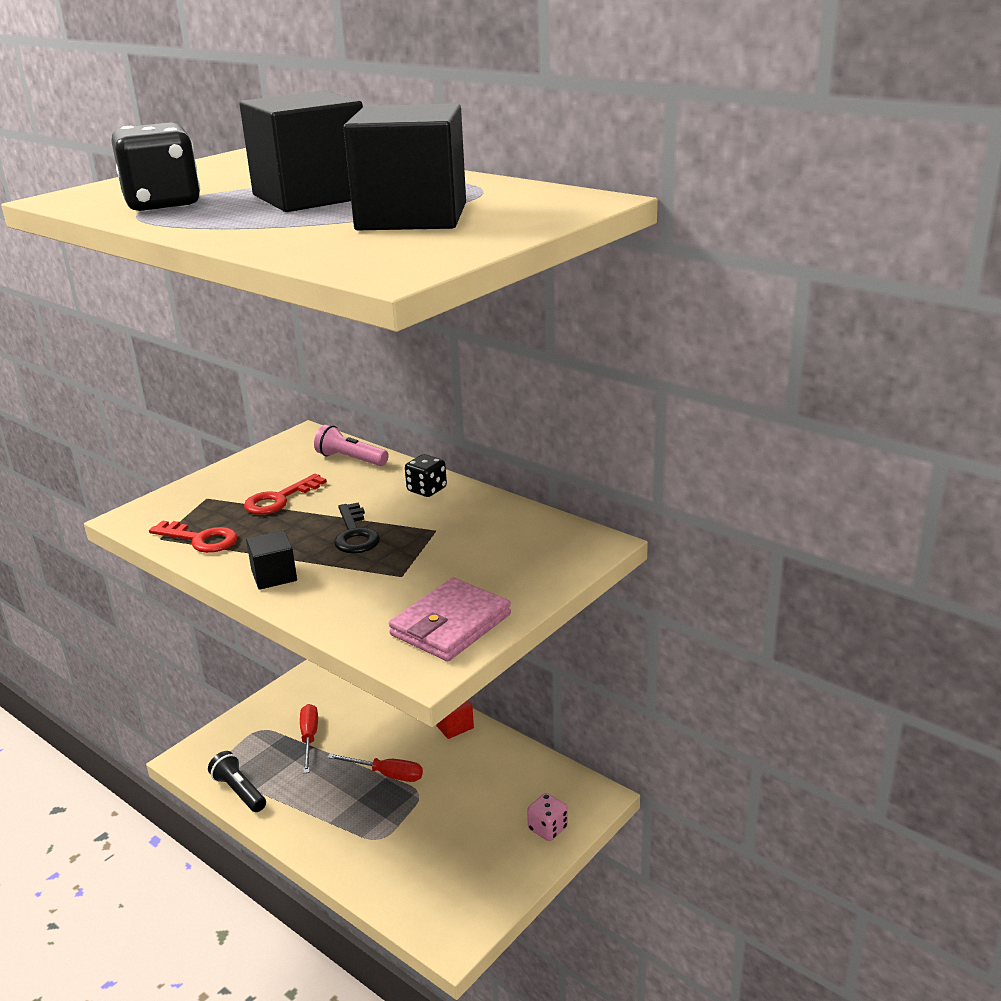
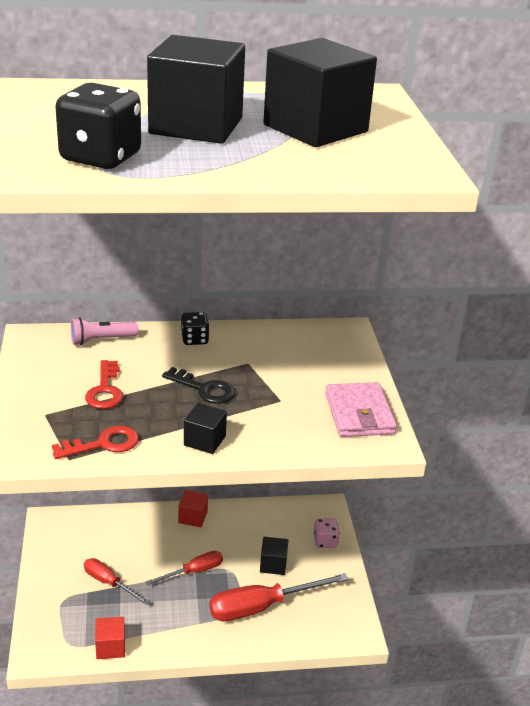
camera: 50 degrees left, 5 degrees up
(239, 791) = (110, 647): black flashlight -> red cube
(399, 847) = (262, 606): none -> red screwdriver
(465, 816) = (273, 564): none -> black cube

